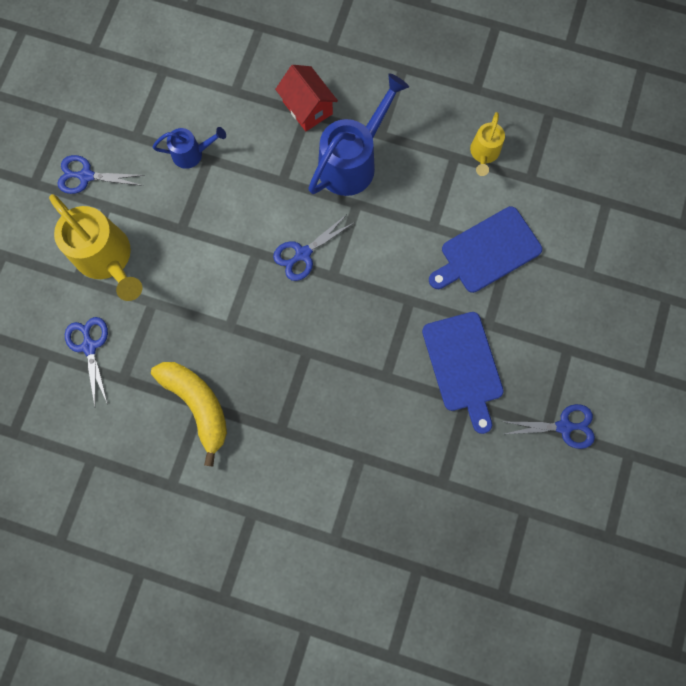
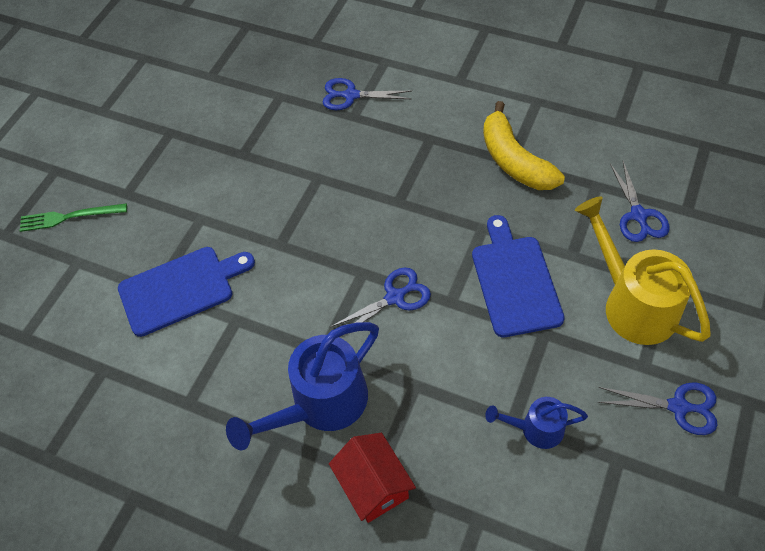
camera: 170 degrees left, 20 degrees down
(463, 366) = (236, 183): blue cutting board -> blue cutting board (514, 281)
(484, 154) = (150, 404): yellow watering can -> none
(564, 426) = (154, 132): blue scissors -> blue scissors (351, 95)
(613, 320) = (69, 217): none -> green fork

